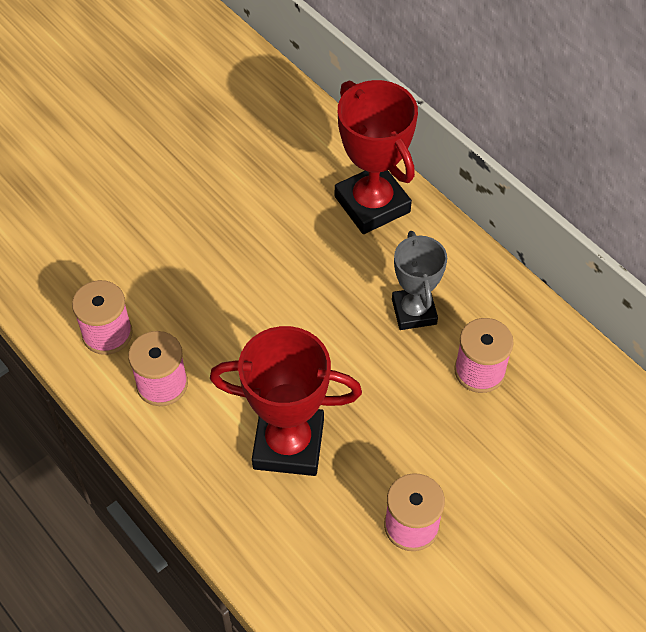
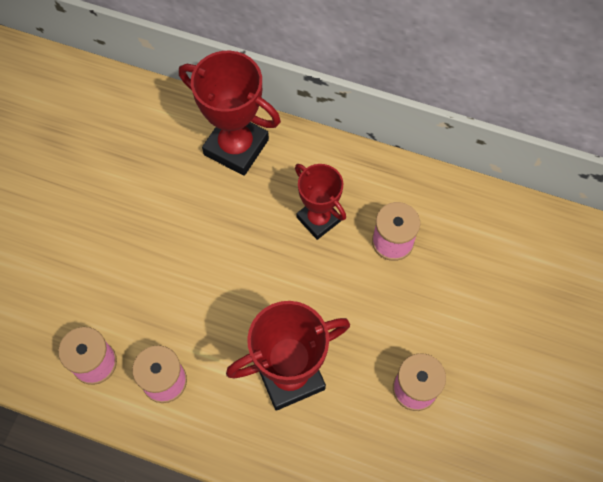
camera: 30 degrees left, 10 degrees up
(414, 311) = (318, 219): grey trophy -> red trophy

